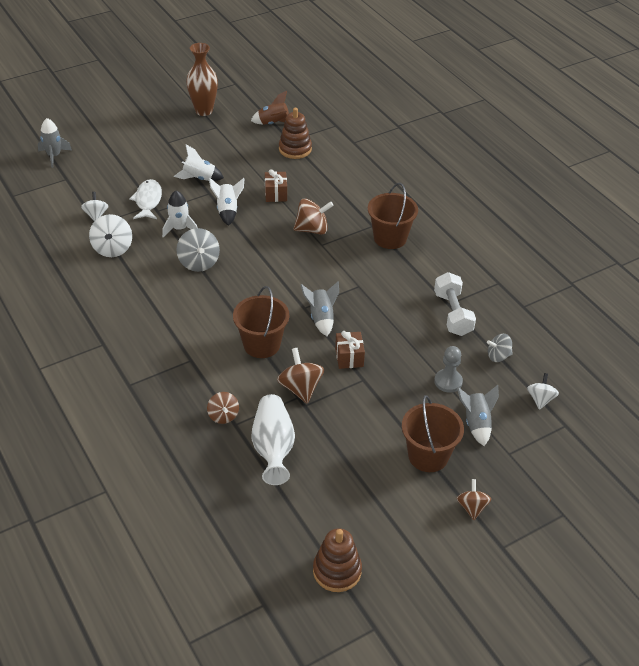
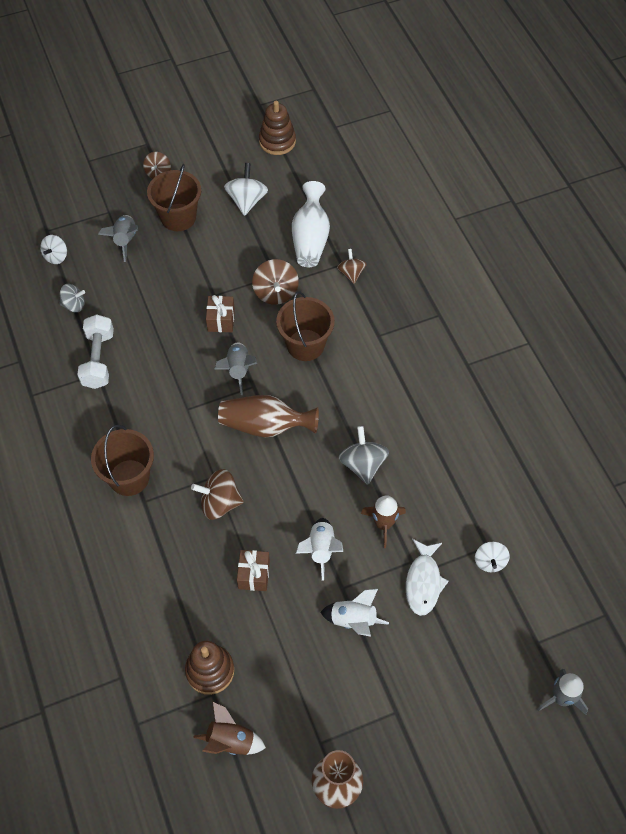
camera: 170 degrees left, 15 degrees up
(113, 248) = (465, 499): white spinning top -> white spinning top (247, 201)
(179, 229) = (383, 524): white rocket -> brown rocket
(287, 280) = (265, 426): none -> brown vase
(448, 381) = (134, 284): grey pawn -> none

